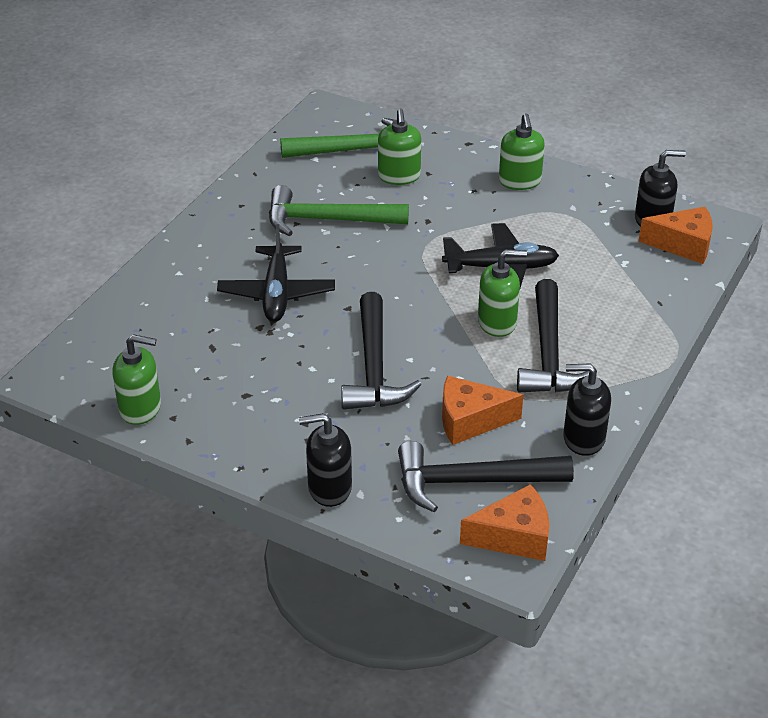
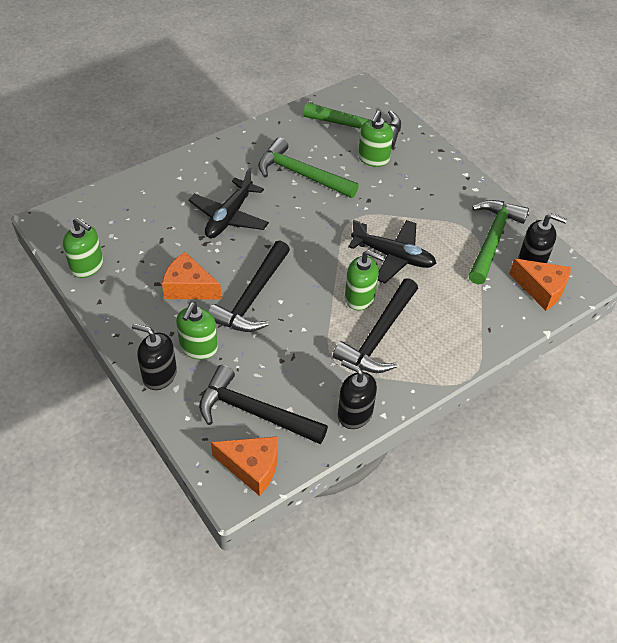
camera: 25 degrees right, 10 degrees up
(470, 420) = (287, 365): orange cheese -> orange cheese (189, 287)
(519, 181) = (456, 193): green soap dispenser -> green soap dispenser (198, 347)
(595, 214) = (492, 240): none -> green hammer

